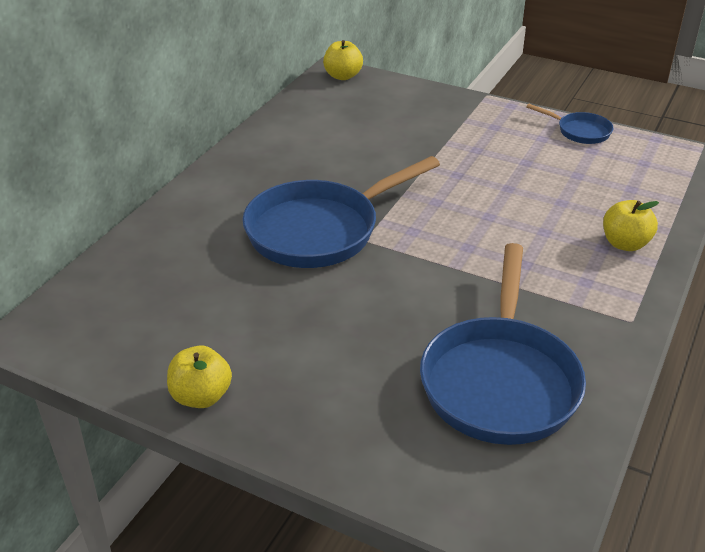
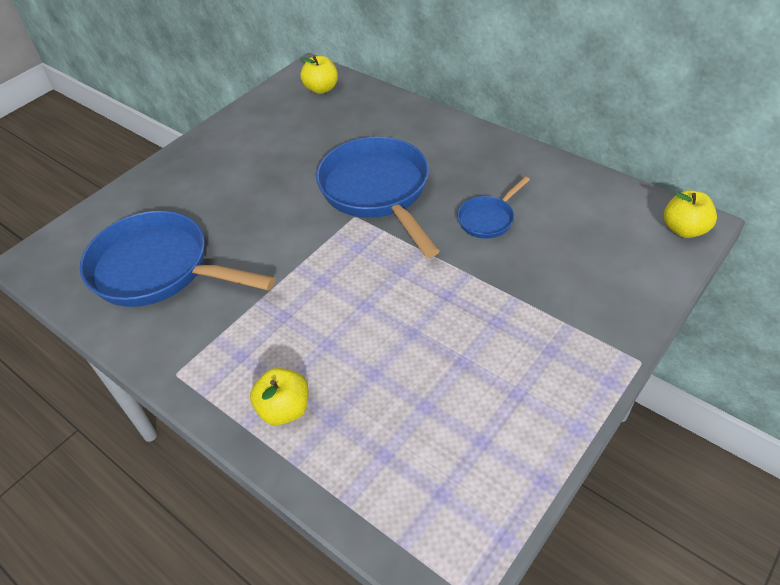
camera: 105 degrees right, 10 degrees up
(201, 396) = (221, 133): yellow apple -> yellow apple (321, 89)
(580, 131) = (533, 444): blue pan -> blue pan (488, 219)

